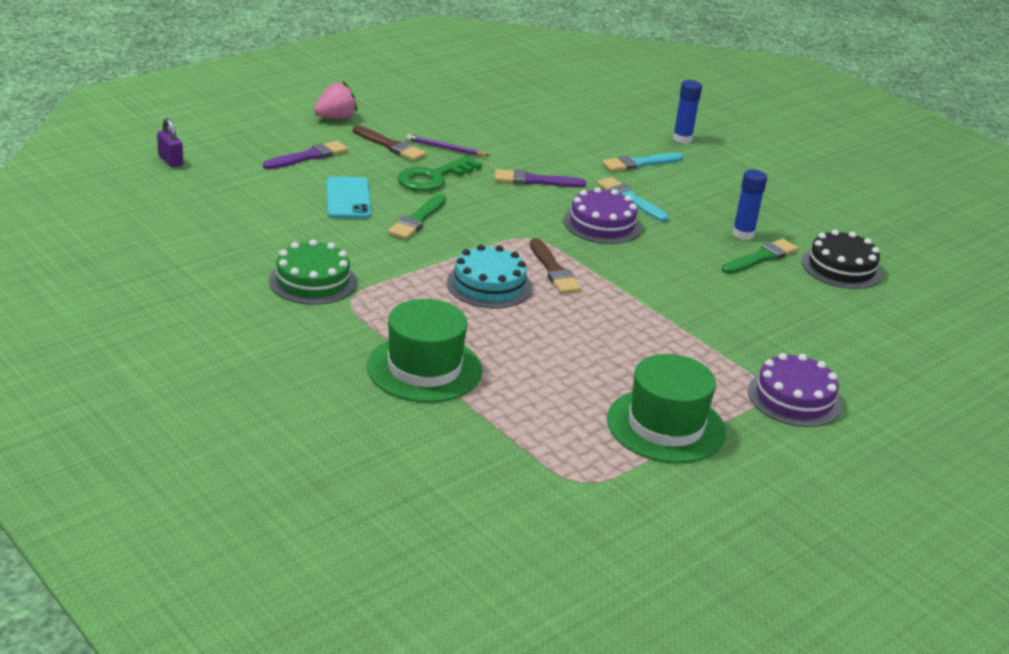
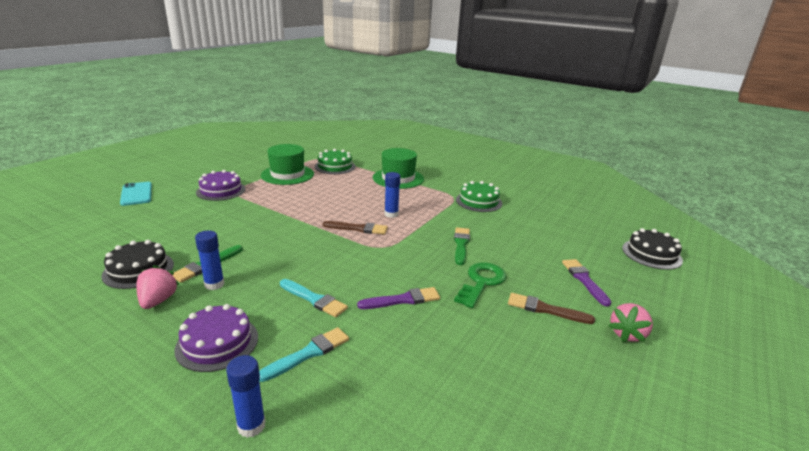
camera: 165 degrees right, 5 degrees down
(170, 160) = (651, 254): purple padlock -> black cake
(308, 156) = (584, 280): purple brush -> purple brush turned 135 degrees clockwise
(348, 198) = (517, 250): turquoise phone -> turquoise phone (136, 194)
(445, 148) = (500, 319): purple pencil -> none
(489, 285) = (391, 214): turquoise cake -> blue glue stick
(552, 437) = (335, 166): none -> green cake
(553, 270) = (358, 228): brown brush -> brown brush turned 135 degrees clockwise
(602, 224) = (334, 268): purple cake -> purple cake (217, 343)
(796, 229) = (158, 301): none -> pink strawberry

